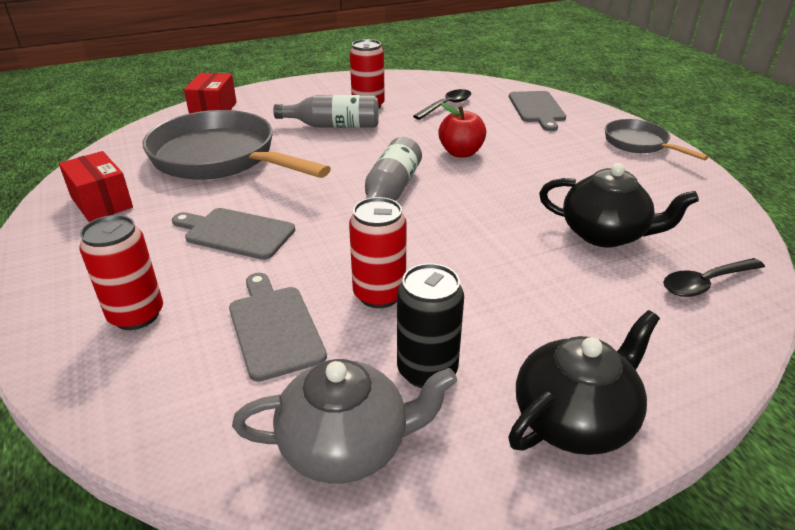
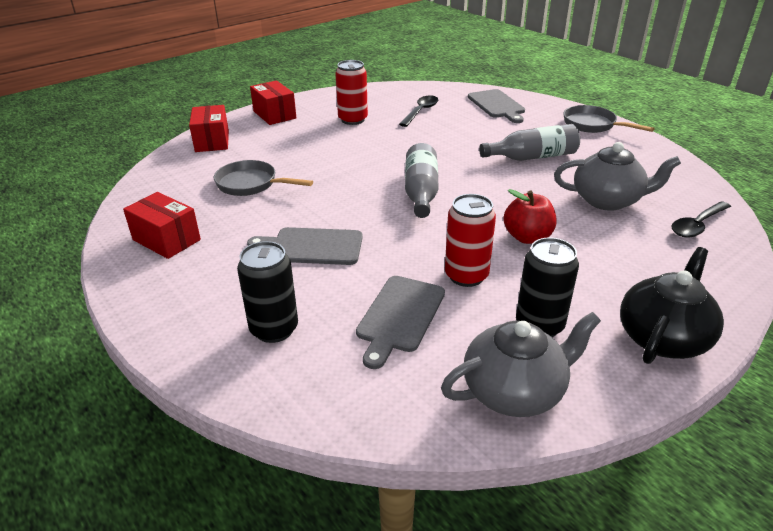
camera: 15 degrees left, 0 degrees up
(136, 315) = (274, 329): red can -> black can
(220, 158) = (251, 184): grey pan -> grey pan, size x0.52
(274, 327) = (399, 316): grey cutting board -> grey cutting board turned 120 degrees counterclockwise
(292, 91) = (274, 115): none -> red box
(334, 126) = (334, 141): grey bottle -> grey bottle (532, 157)
(461, 153) = (458, 151): red apple -> red apple (527, 237)
(605, 234) = (607, 200): black teapot -> grey teapot

